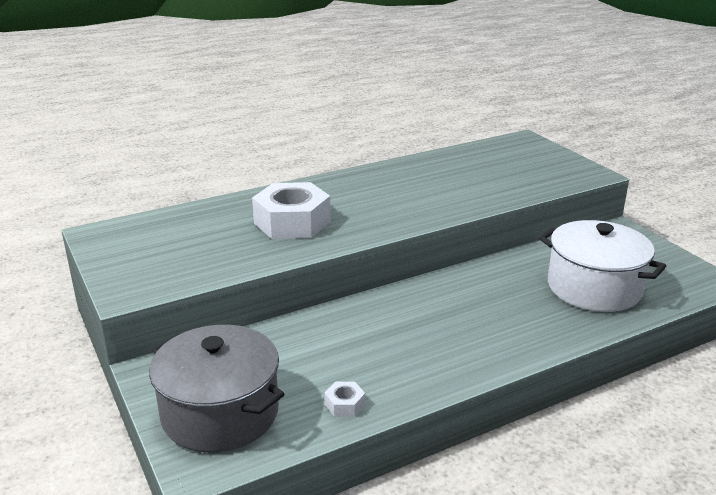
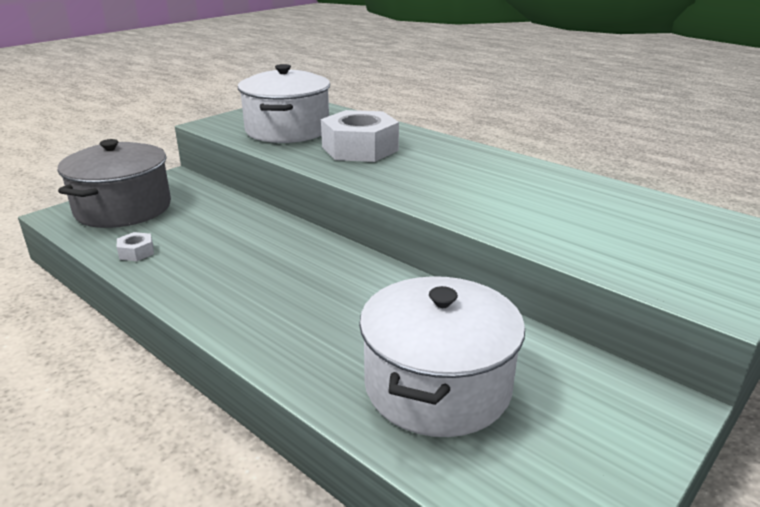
camera: 70 degrees right, 0 degrees up
(201, 249) = (287, 130): none -> white pot

